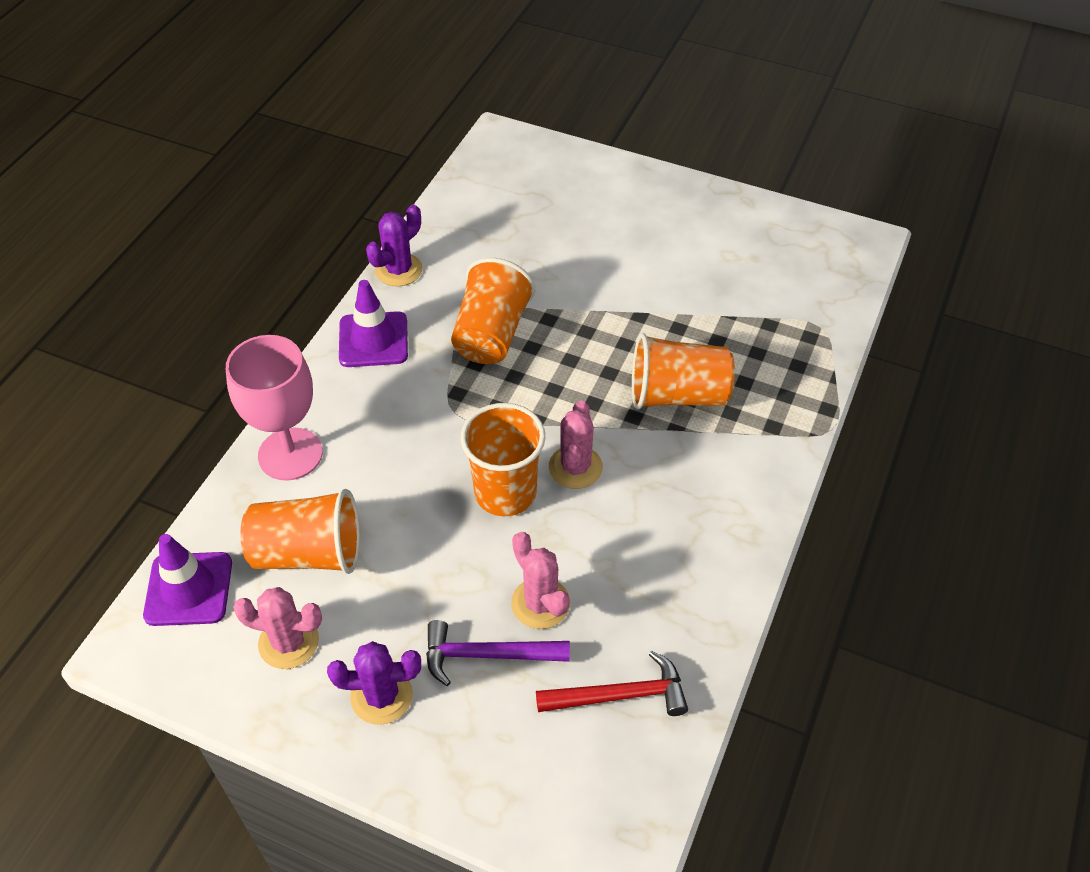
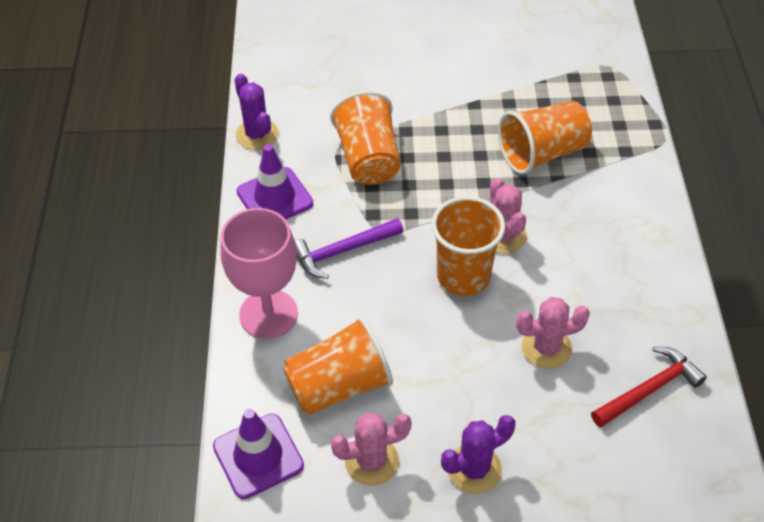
camera: 25 degrees left, 0 degrees up
(399, 270) = (257, 134): purple cactus -> purple cactus turned 45 degrees counterclockwise
(487, 655) = (533, 403): purple hammer -> purple hammer (342, 251)
(540, 603) = (546, 348): pink cactus -> pink cactus turned 45 degrees counterclockwise

